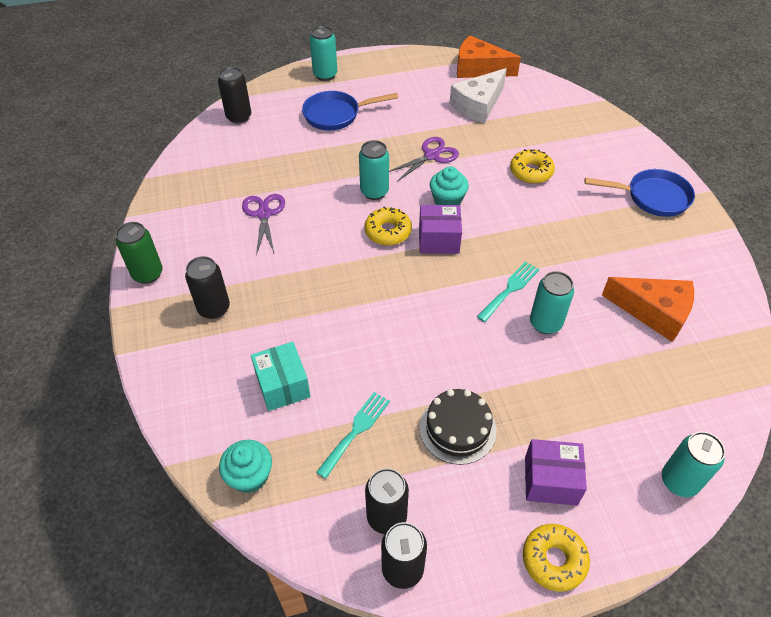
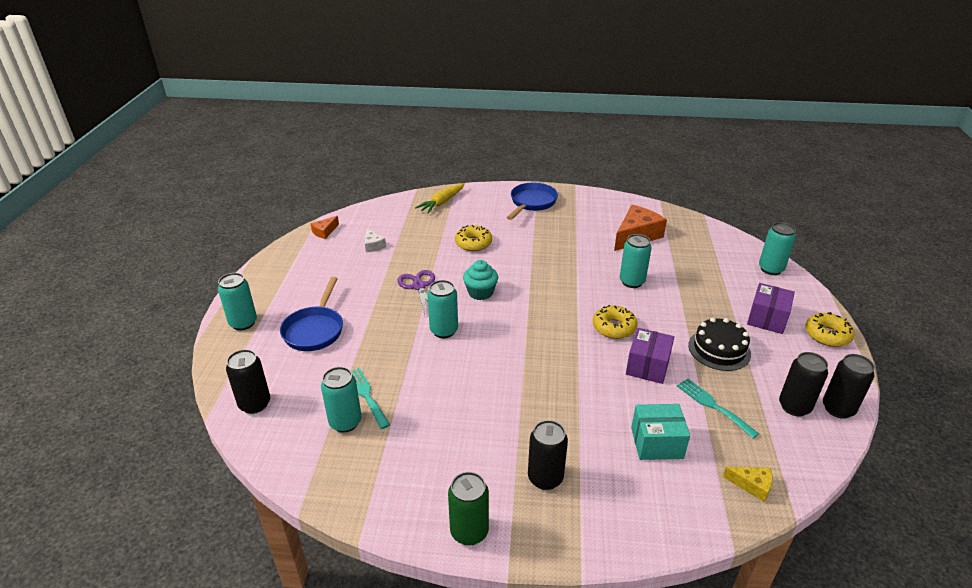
camera: 70 degrees left, 15 degrees down
(237, 170) = (345, 422): none -> turquoise can
(250, 476) = (752, 485): turquoise cupcake -> yellow cheese
(264, 214) = (429, 413): purple scissors -> none
(388, 231) = (499, 335): yellow donut -> yellow donut (614, 327)
(439, 240) = (524, 309): purple box -> purple box (647, 366)
(478, 105) = (373, 245): white cheese -> white cheese, size x0.49
(479, 69) = (325, 232): orange cheese -> orange cheese, size x0.49
(510, 289) = (593, 288): turquoise fork -> turquoise fork (366, 395)
(592, 126) = (442, 202): none -> yellow carrot

